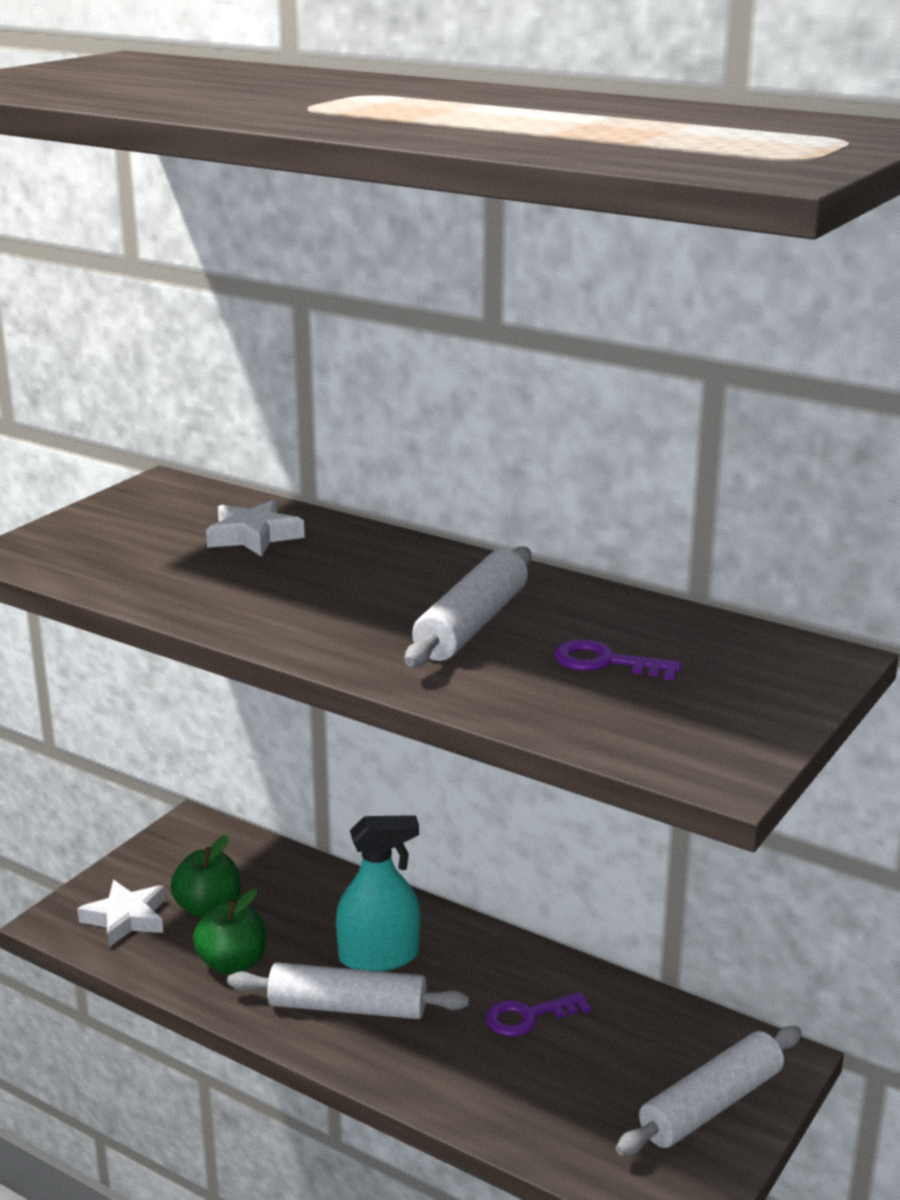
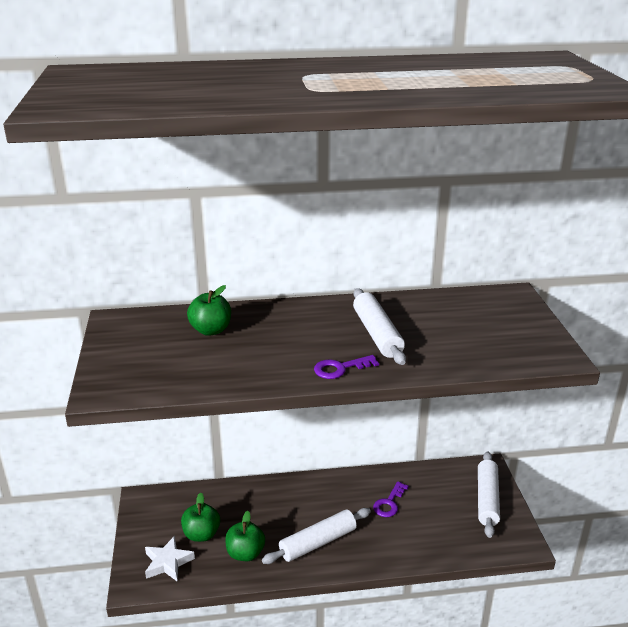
camera: 40 degrees left, 5 degrees up
(253, 536) = (211, 330): white star -> green apple
(379, 956) = (303, 512): turquoise spray bottle -> none
(605, 662) = (451, 329): purple key -> purple key (340, 368)

